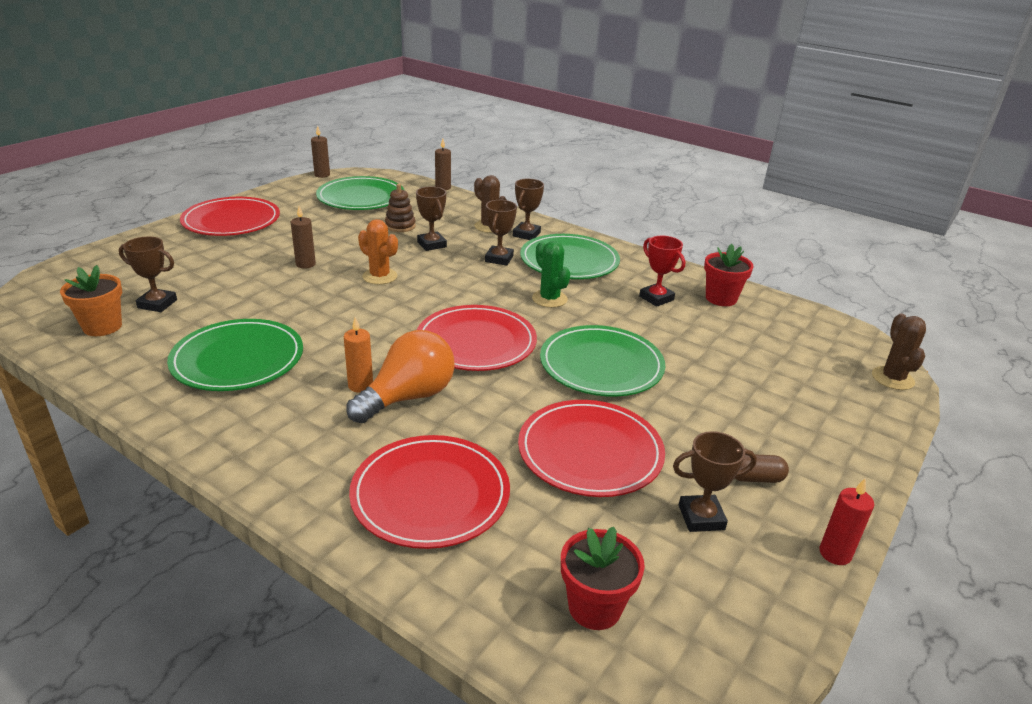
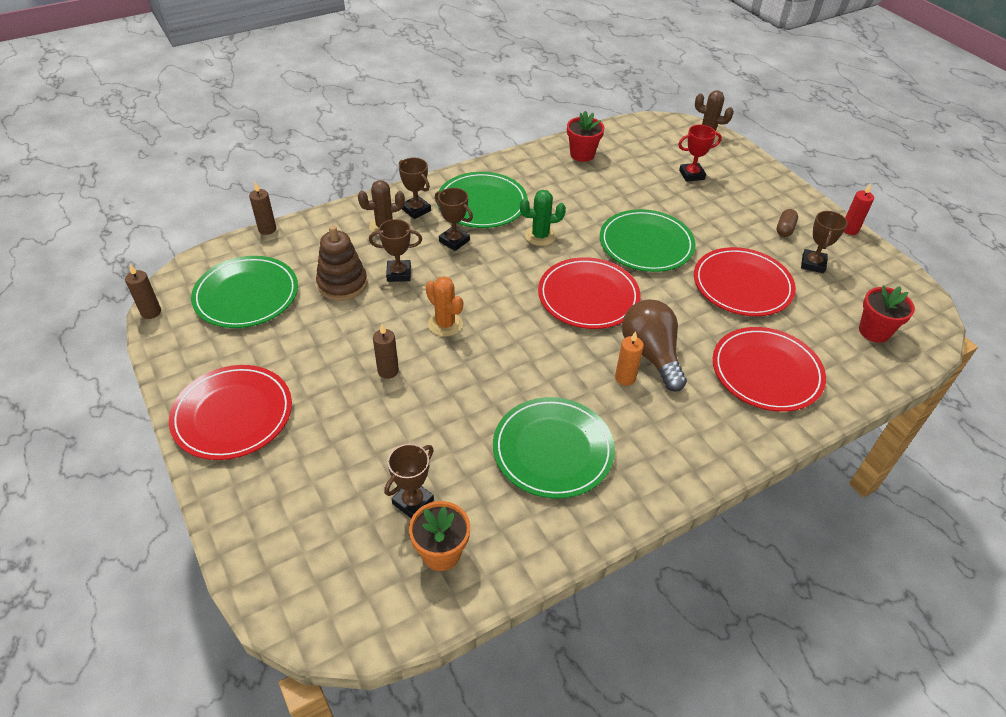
camera: 65 degrees left, 15 degrees up
(380, 276) = (445, 324): orange cactus -> orange cactus turned 75 degrees clockwise
(400, 226) = (342, 284): brown stacking toy -> brown stacking toy, size x1.50
(408, 397) = (651, 354): orange light bulb -> brown light bulb
(656, 298) = (566, 183): red trophy -> red trophy (691, 175)

